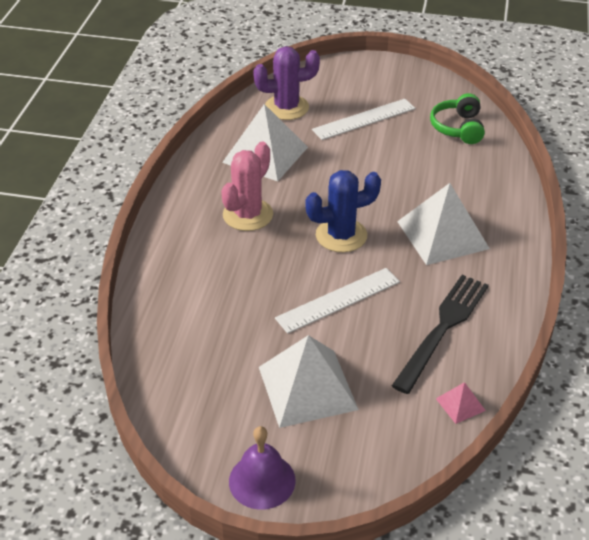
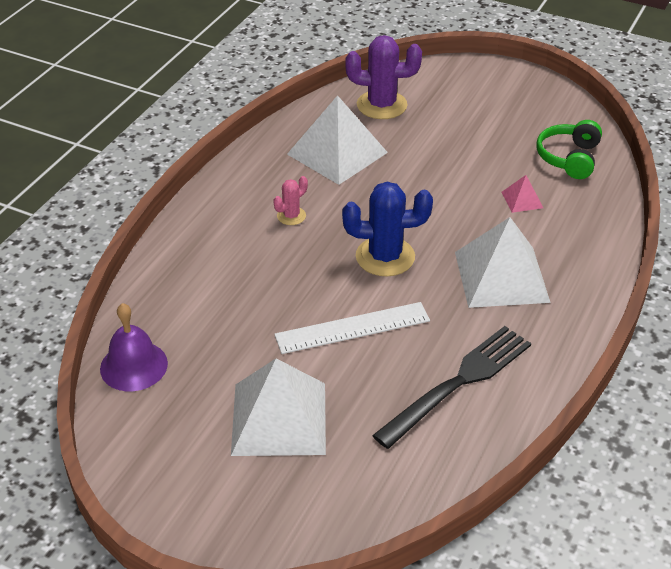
camera: 15 degrees right, 0 degrees up
(248, 215) = (291, 216): pink cactus -> pink cactus, size x0.51
(262, 480) = (188, 509): purple bell -> purple bell (134, 366)
(364, 119) = (463, 131): white ruler -> none
(460, 404) = (443, 473): pink pyramid -> pink pyramid (522, 200)

